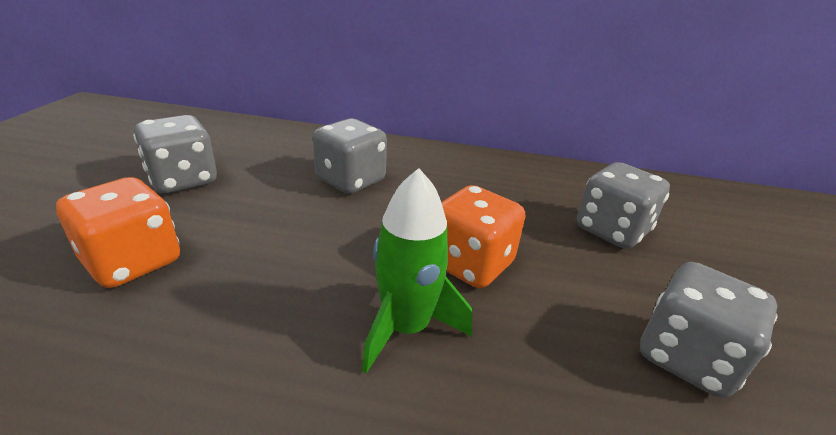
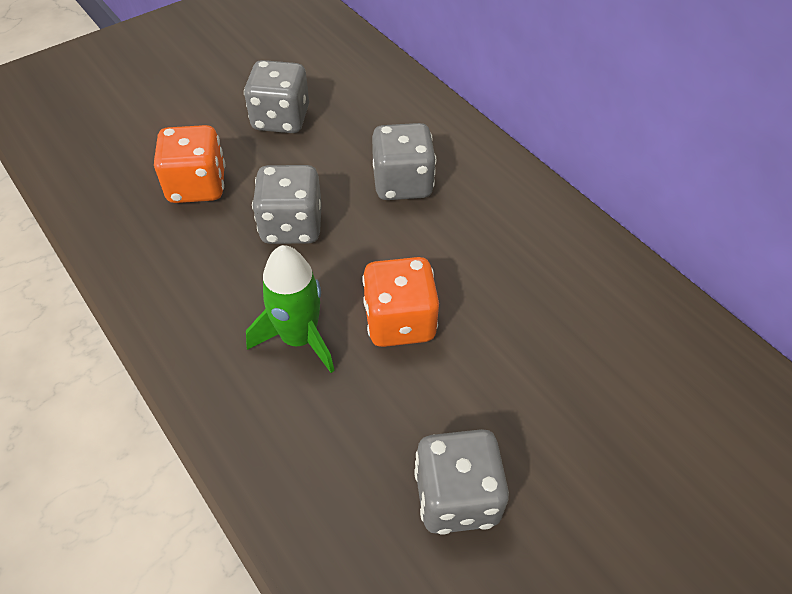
camera: 45 degrees right, 20 degrees up
(611, 231) = (573, 374): grey dice -> grey dice (291, 226)

